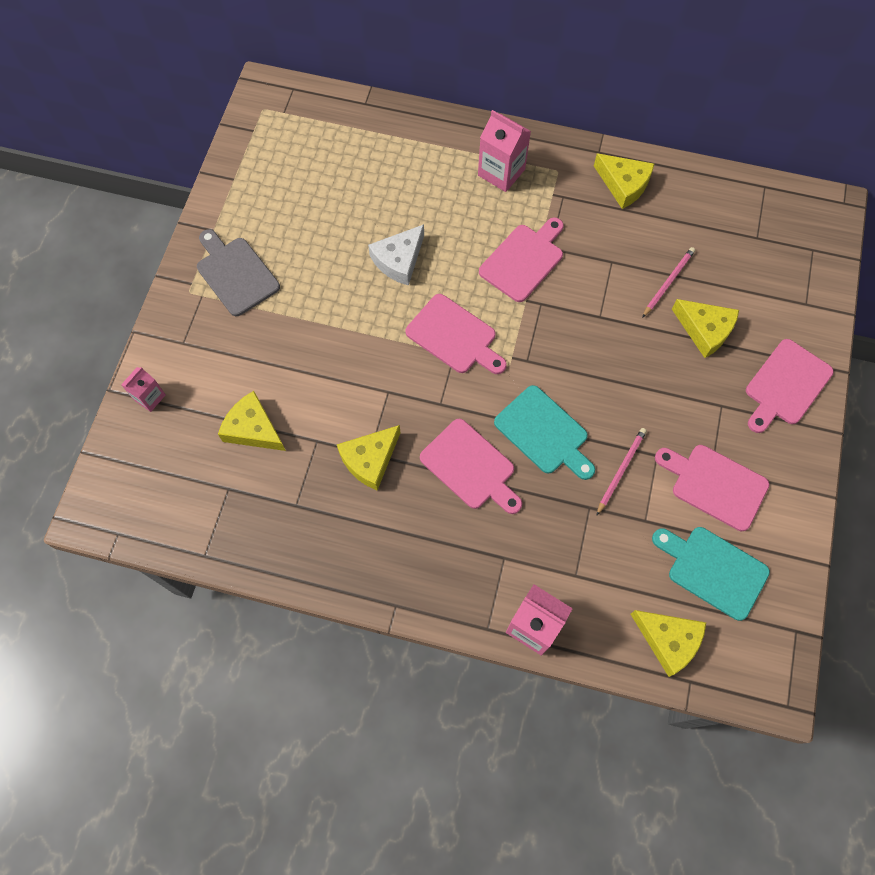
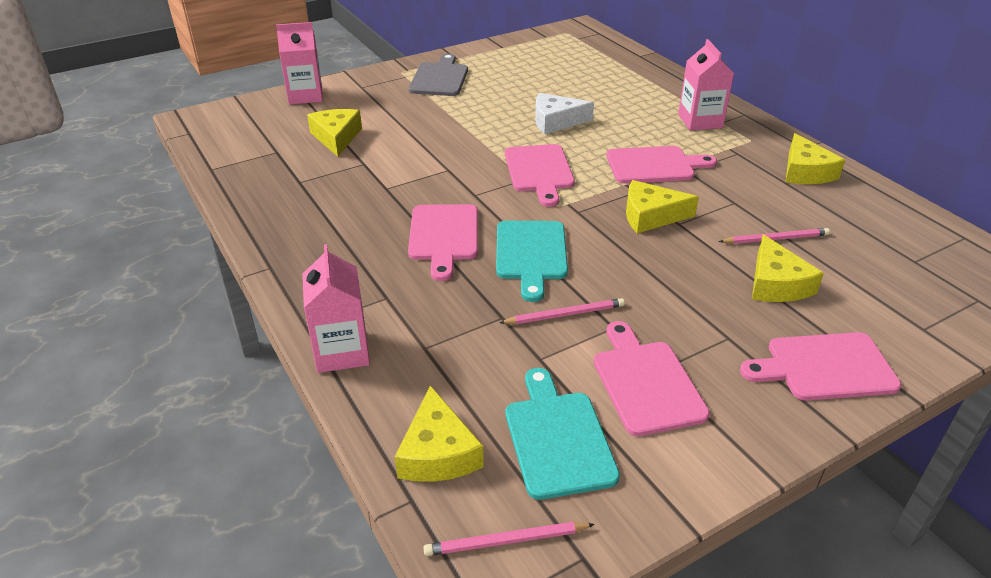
camera: 45 degrees right, 30 degrees down
(149, 397) = (305, 96): pink carton -> pink carton, size x1.67
(370, 460) = (381, 191): yellow cheese -> yellow cheese (650, 216)
(756, 658) = (506, 541): none -> pink pencil

